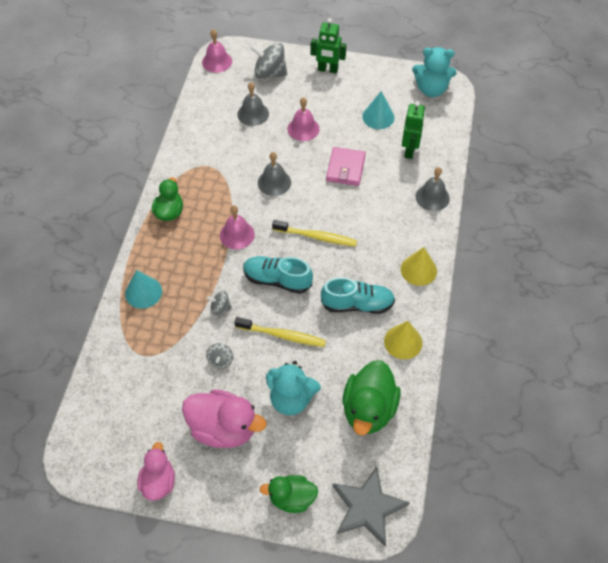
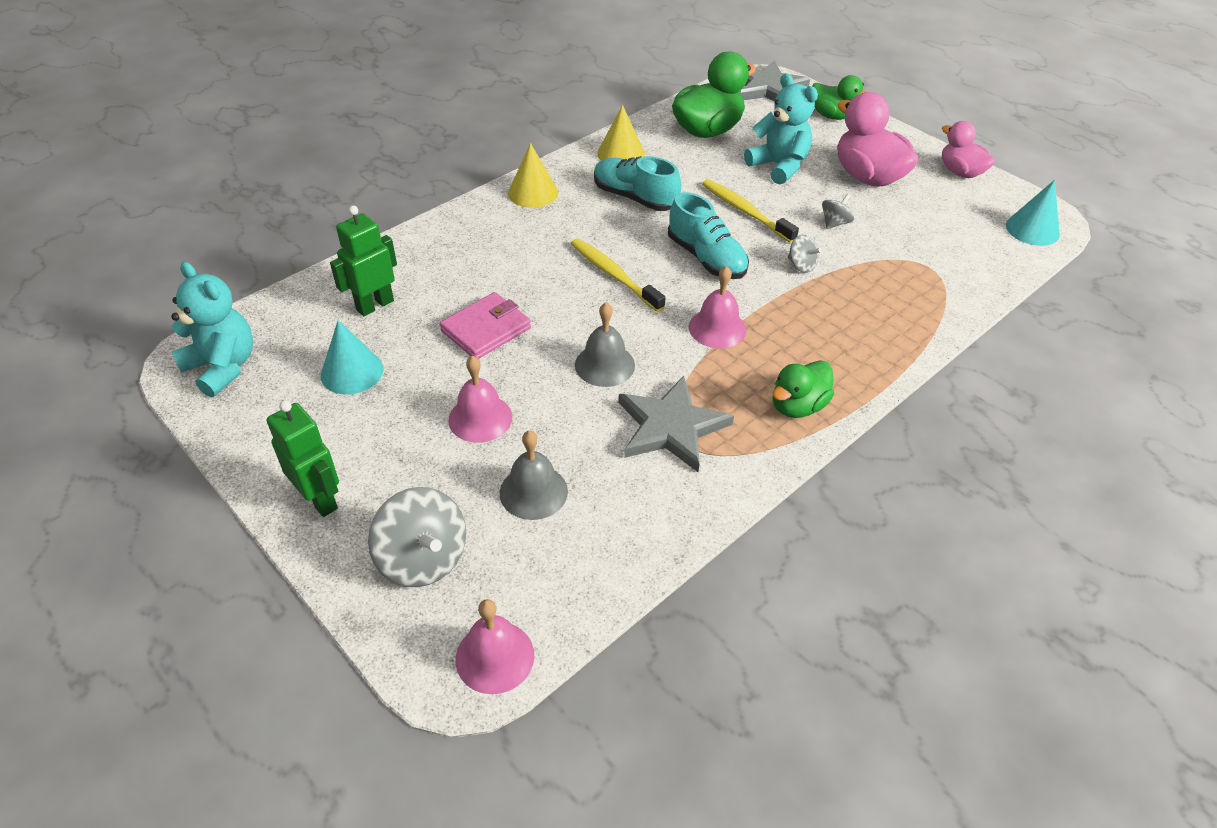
camera: 145 degrees left, 10 degrees down
(143, 292) = (896, 326): turquoise cone -> turquoise cone (1032, 229)
(158, 482) = (960, 172): pink duck -> pink duck turned 105 degrees clockwise
(220, 169) = (671, 427): none -> grey star
(432, 197) = (423, 244): grey bell -> none

